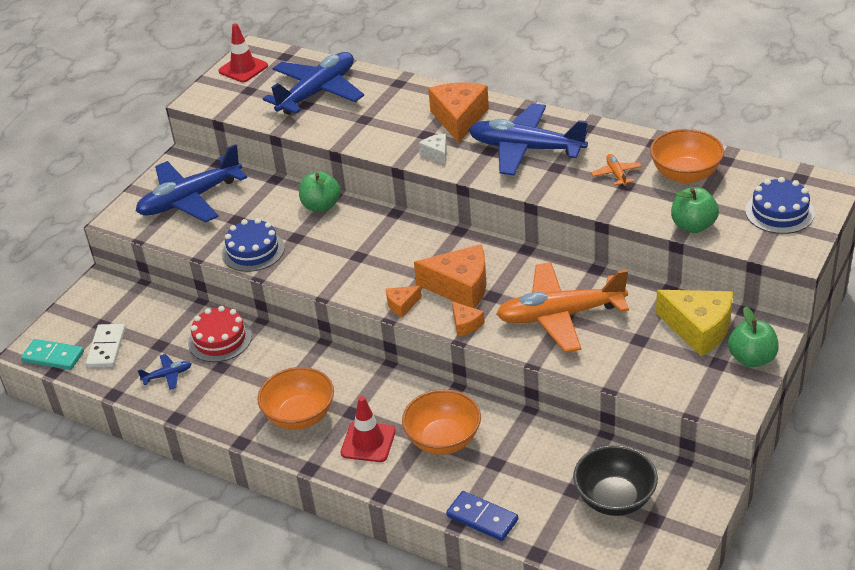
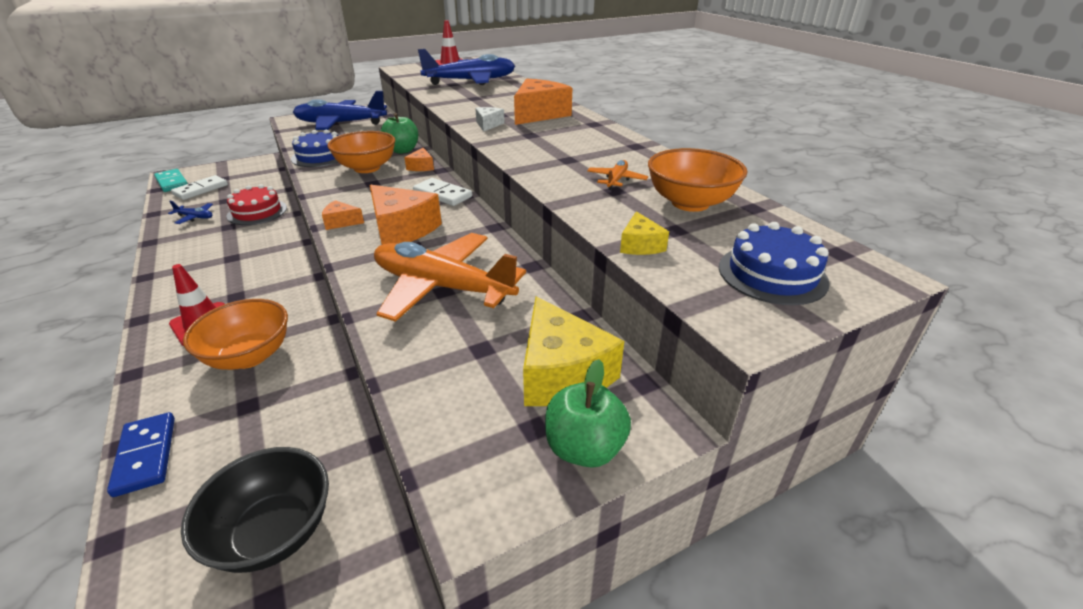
camera: 30 degrees right, 5 degrees down
(300, 416) = (205, 279): orange bowl -> orange bowl (367, 168)
(440, 239) = (442, 194): none -> white domino
(466, 324) = (358, 256): orange cheese -> orange cheese (421, 167)
(525, 149) = (561, 142): blue plane -> none
(693, 226) = (640, 245): green apple -> yellow cheese

